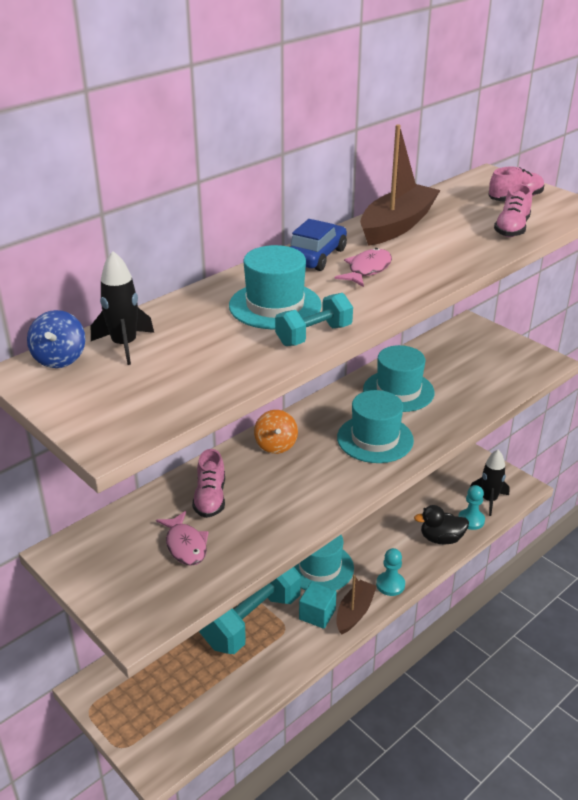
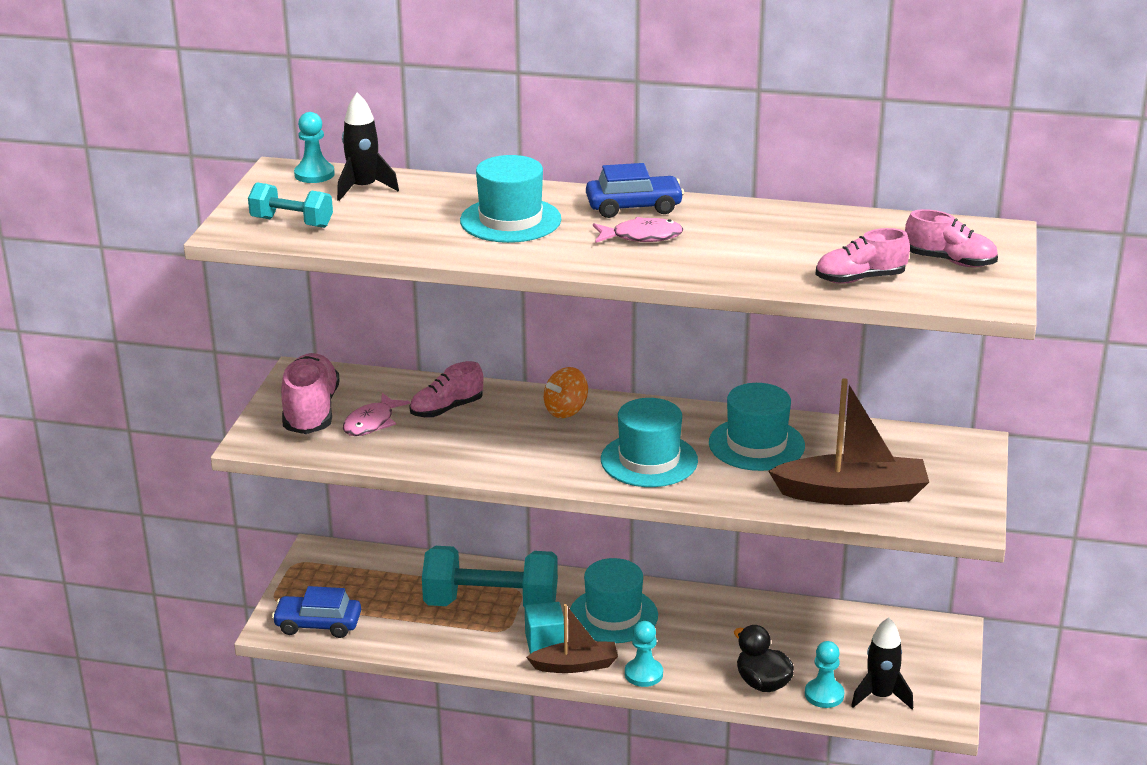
camera: 55 degrees right, 5 degrees down
(59, 358) = (314, 174): blue spinning top -> turquoise pawn
(129, 572) = (311, 412): none -> pink shoe
(180, 734) = (318, 624): none -> blue car
(314, 335) = (481, 251): turquoise dumbbell -> turquoise dumbbell (292, 222)
(397, 225) = (767, 222): brown boat -> brown boat (852, 494)

